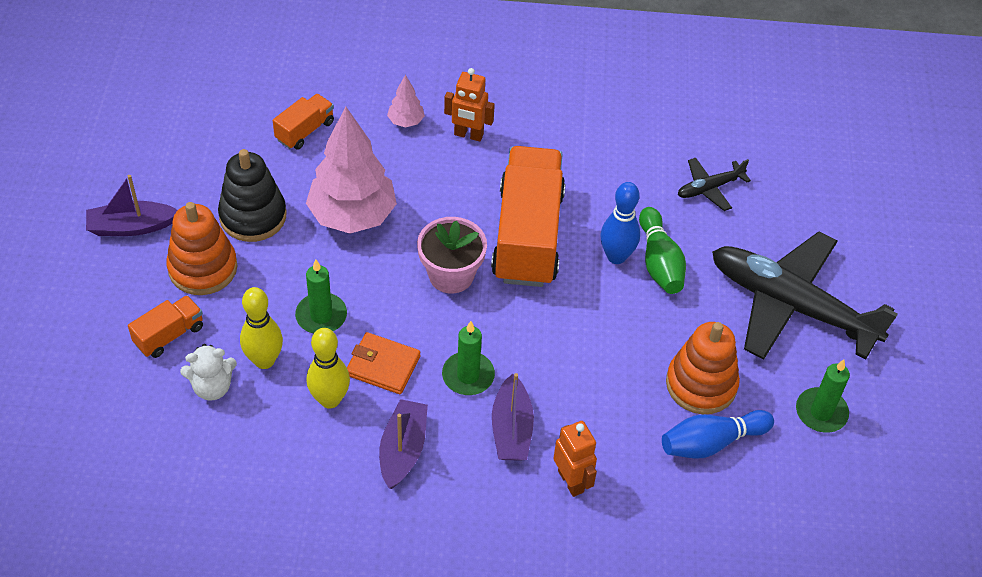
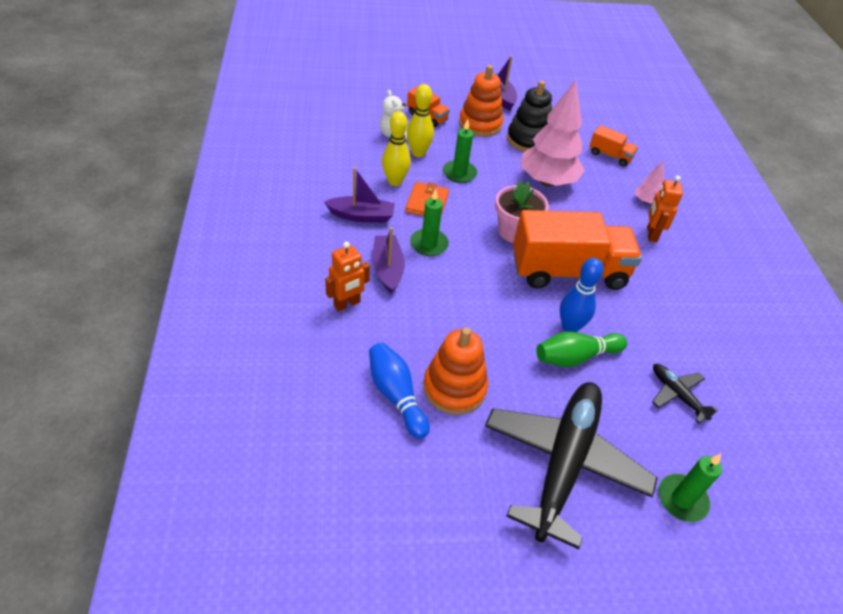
camera: 80 degrees right, 5 degrees down
(511, 429) = (387, 269): purple boat -> purple boat turned 90 degrees clockwise
(821, 412) = (445, 486): green candle -> green candle (682, 499)

